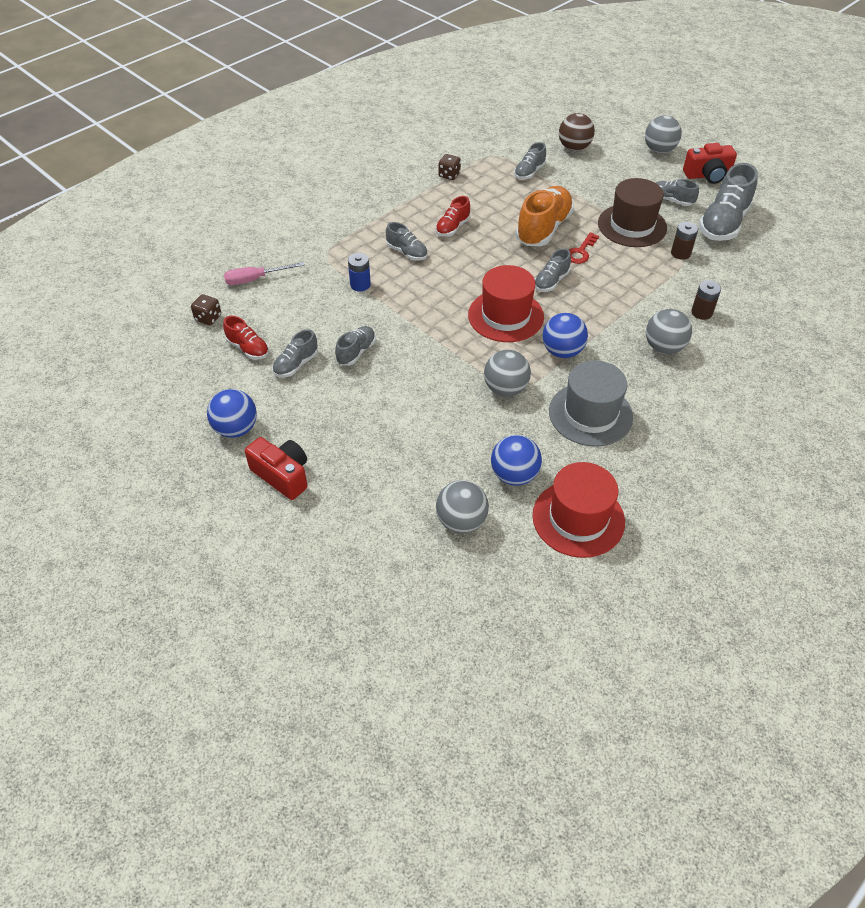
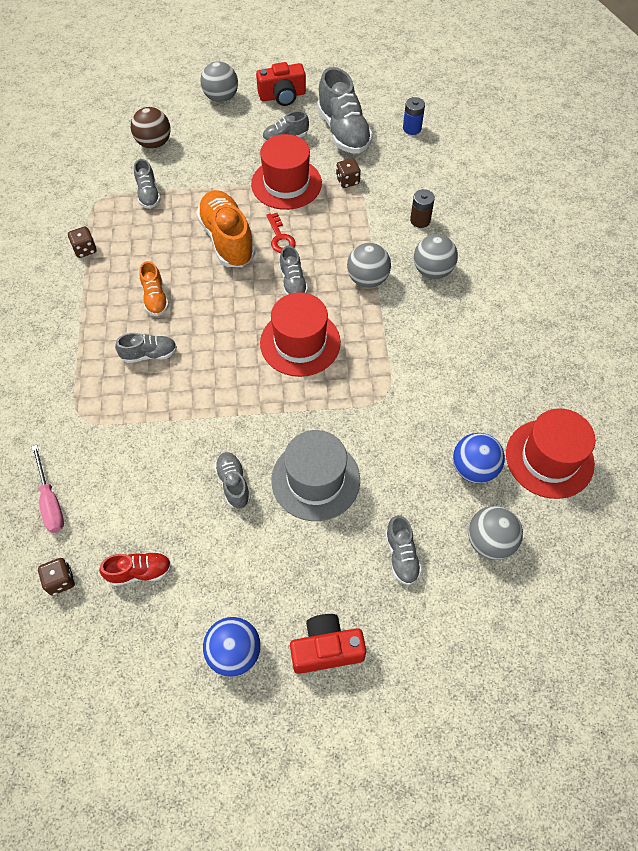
camera: 50 degrees left, 10 degrees up
(255, 279) = (50, 501): pink screwdriver -> pink screwdriver turned 45 degrees counterclockwise
(296, 364) = (201, 544): grey shoe -> grey shoe (401, 556)
(360, 285) = (151, 420): blue battery -> blue battery (412, 128)
(452, 227) = (155, 298): red shoe -> orange shoe
(505, 389) = (380, 405): grey ball -> grey ball (367, 279)
(562, 351) = (376, 336): blue ball -> none
(590, 414) = (456, 370): grey hat -> grey hat (315, 480)
(632, 225) = (286, 183): brown hat -> red hat
(680, 253) = (347, 181): brown battery -> brown dice
(707, 175) = (282, 96): red camera -> red camera turned 45 degrees clockwise

